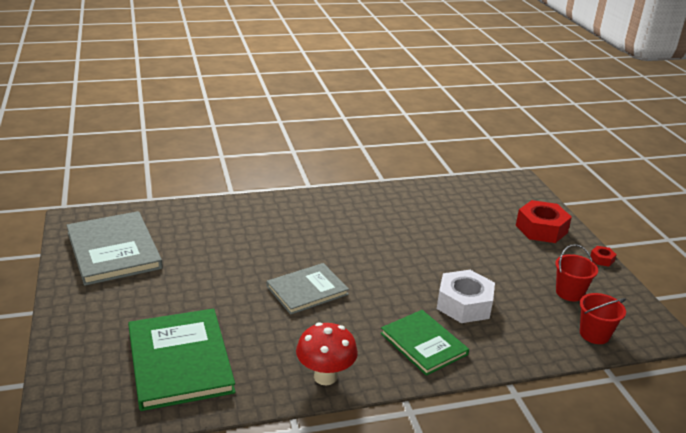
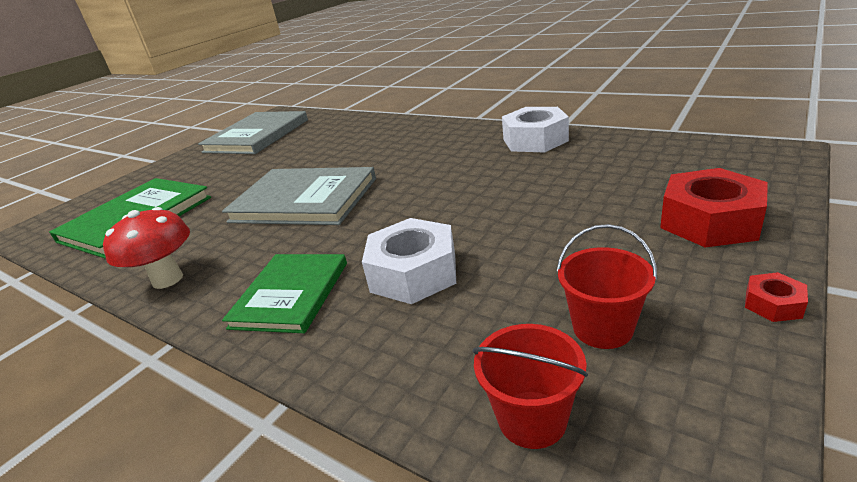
camera: 55 degrees right, 0 degrees up
(307, 290) = (304, 200): grey book -> grey book, size x1.54
(388, 198) = (535, 140): none -> white nut

